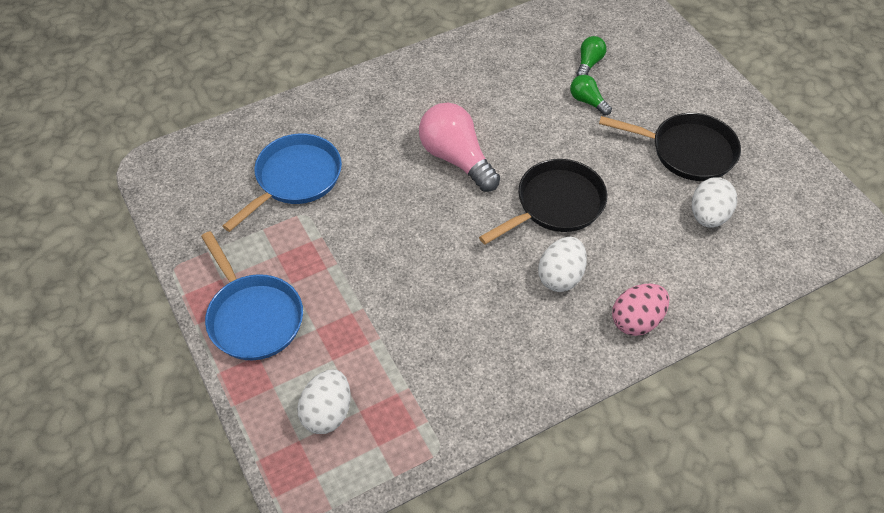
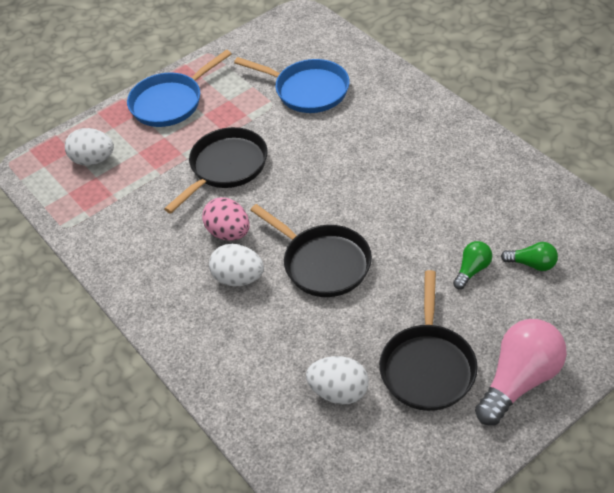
camera: 85 degrees right, 5 degrees down
(392, 270) = (225, 167): none -> black pan
(456, 158) = (360, 183): pink light bulb -> pink light bulb (519, 380)
(636, 321) = (198, 341): pink egg -> pink egg (229, 233)

